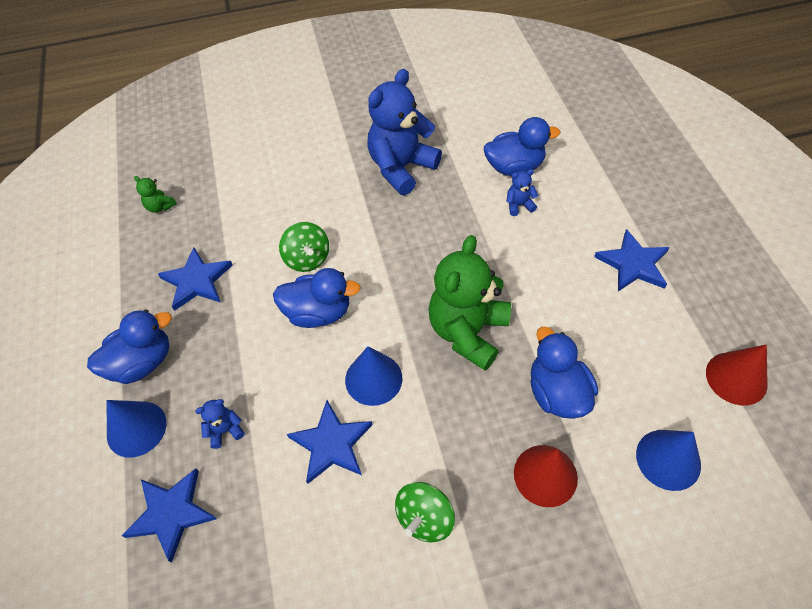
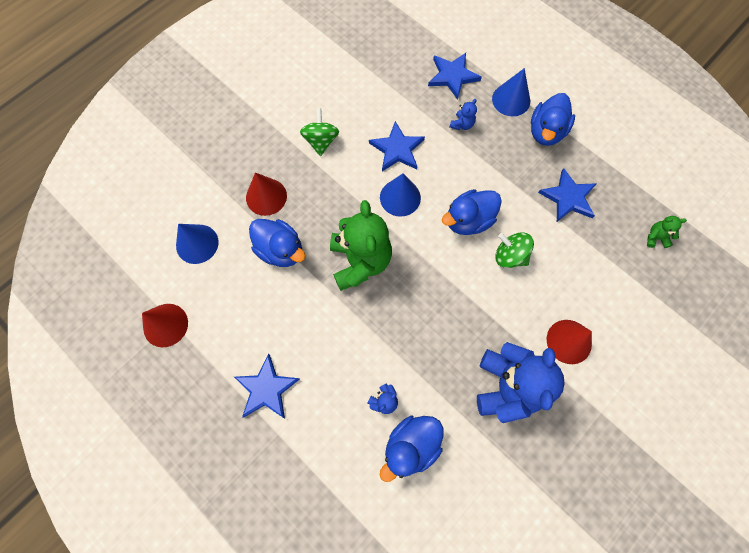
camera: 145 degrees right, 15 degrees up
(320, 172) = (569, 341): none -> red cone

